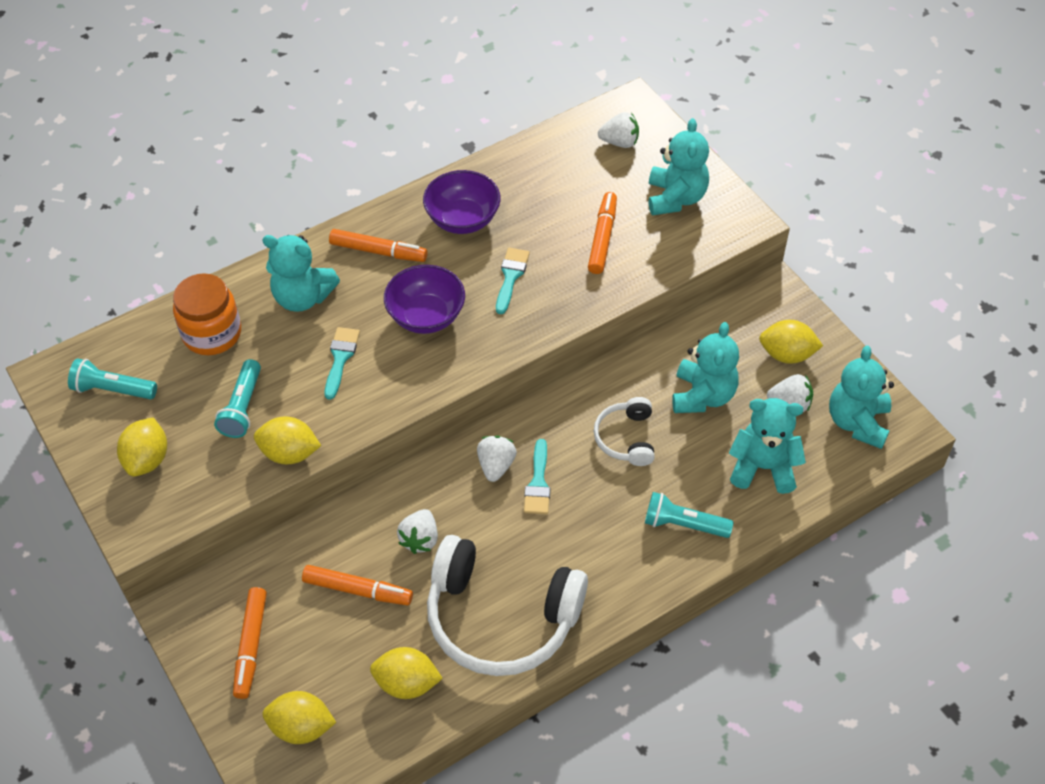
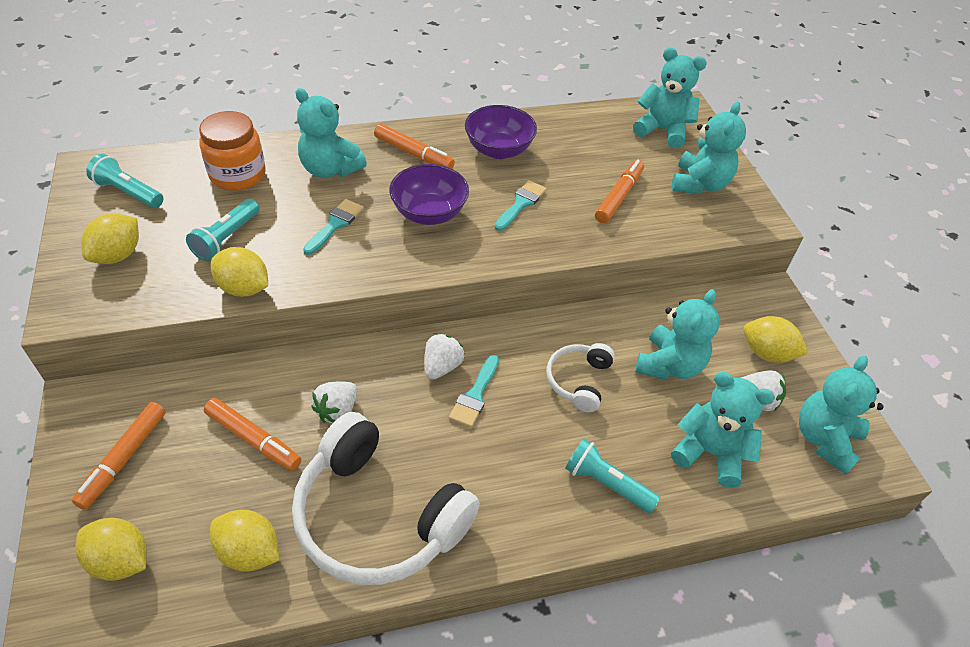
camera: 15 degrees right, 5 degrees down
(619, 142) = (663, 130): white strawberry -> turquoise teddy bear

